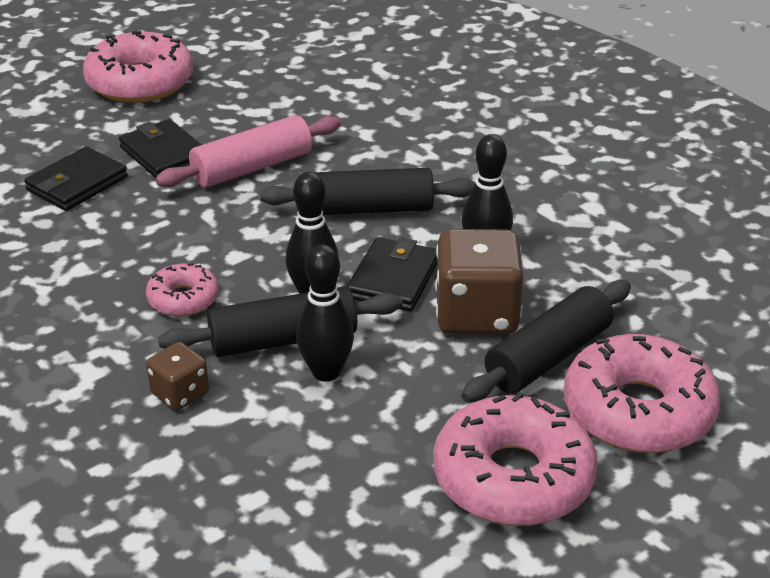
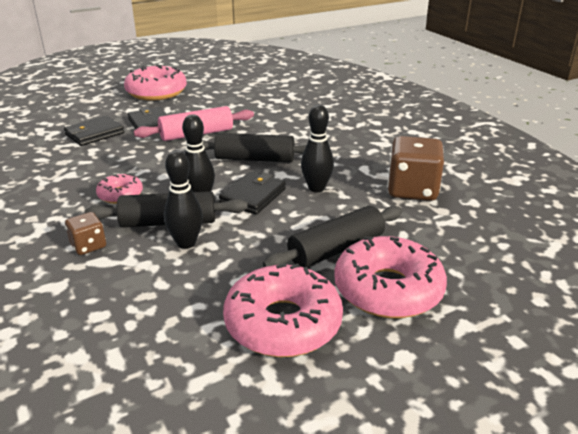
camera: 10 degrees right, 5 degrees down
(476, 314) = (298, 220): brown dice -> brown dice (412, 190)

